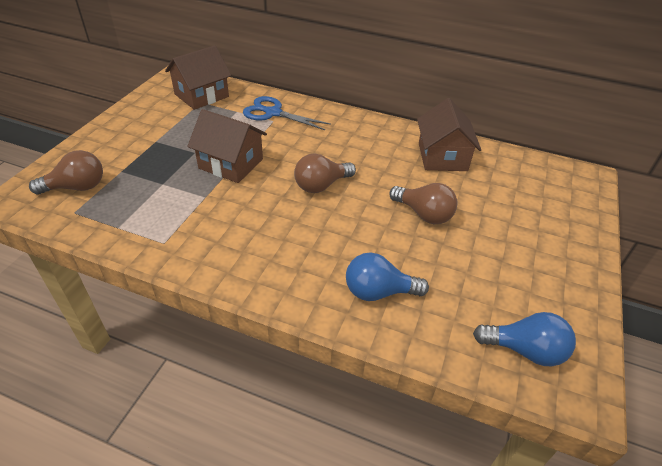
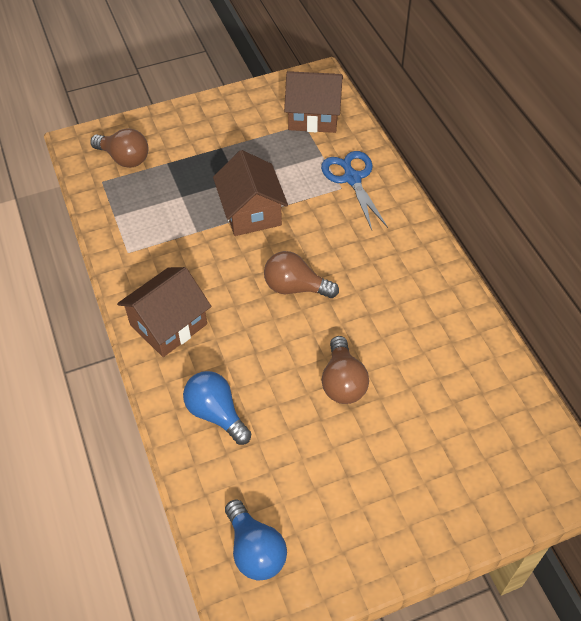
camera: 50 degrees right, 10 degrees up
(442, 157) = (447, 341): brown house -> brown house (168, 324)

